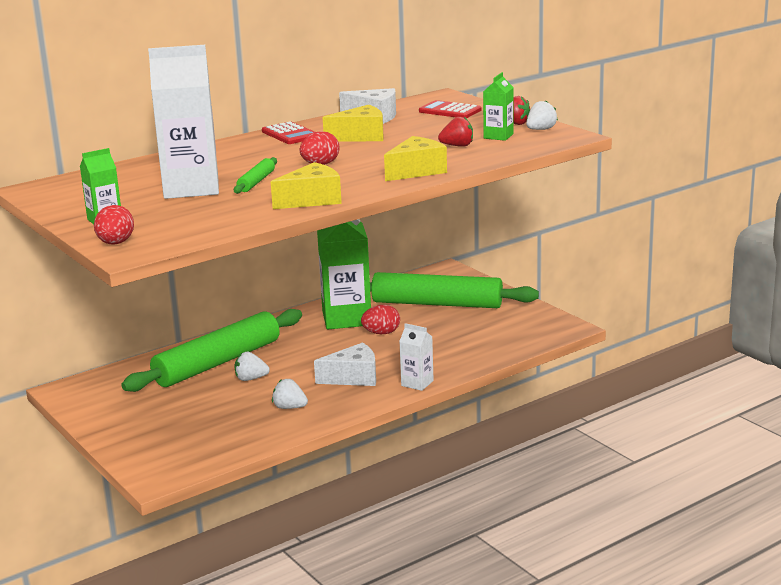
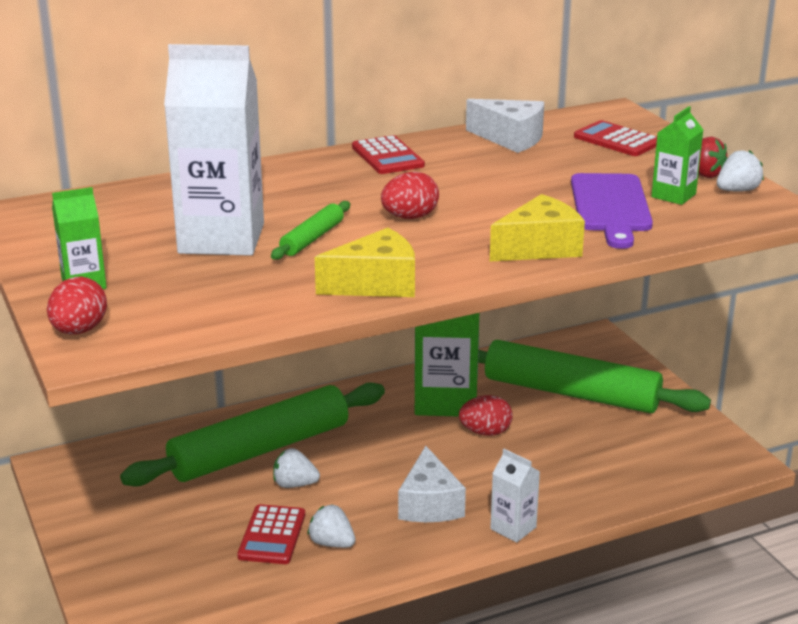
camera: 10 degrees right, 5 degrees up
(244, 409) = (272, 535): none -> red calculator
(353, 377) = (429, 504): white cheese -> white cheese turned 90 degrees clockwise
(360, 136) = (481, 172): yellow cheese -> none
(457, 146) = (610, 207): red strawberry -> purple cutting board

